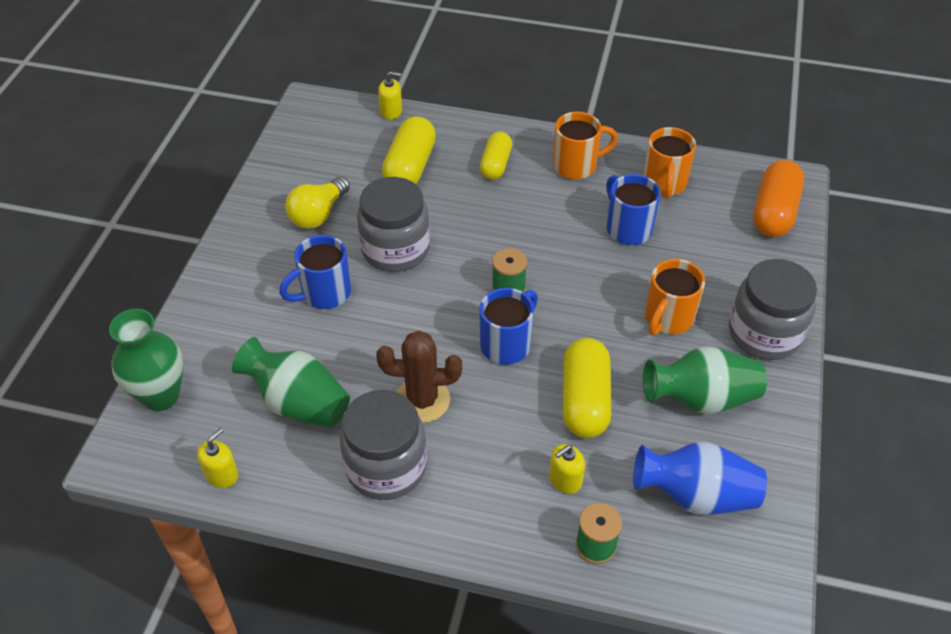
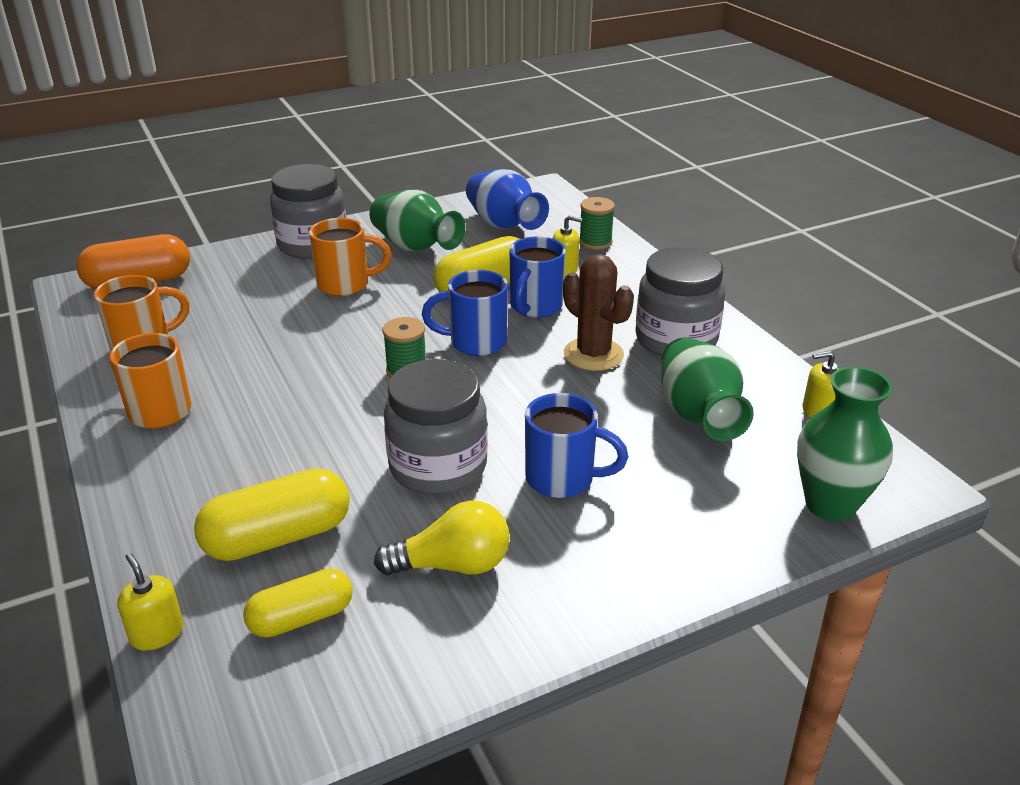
camera: 130 degrees left, 15 degrees down
(495, 164) = (207, 469): yellow capsule -> yellow capsule (301, 618)
(627, 228) = (241, 342): blue mug -> blue mug (535, 307)

